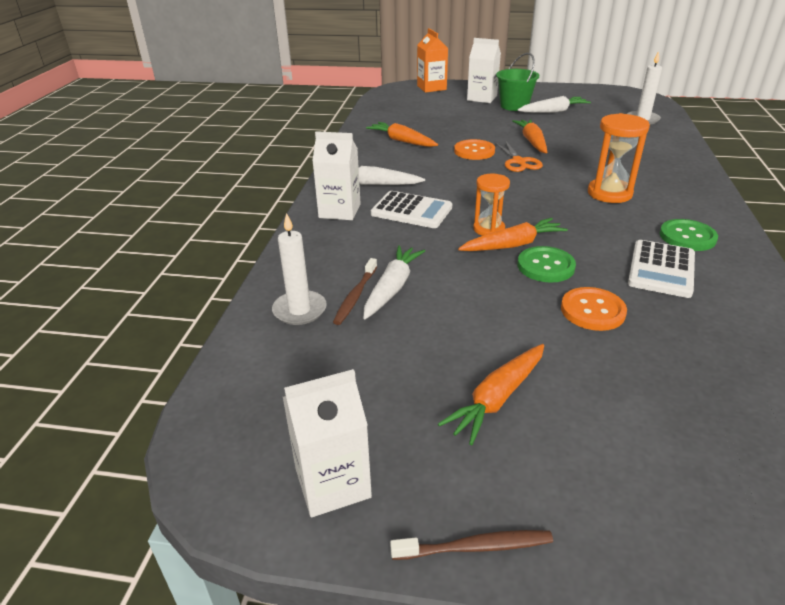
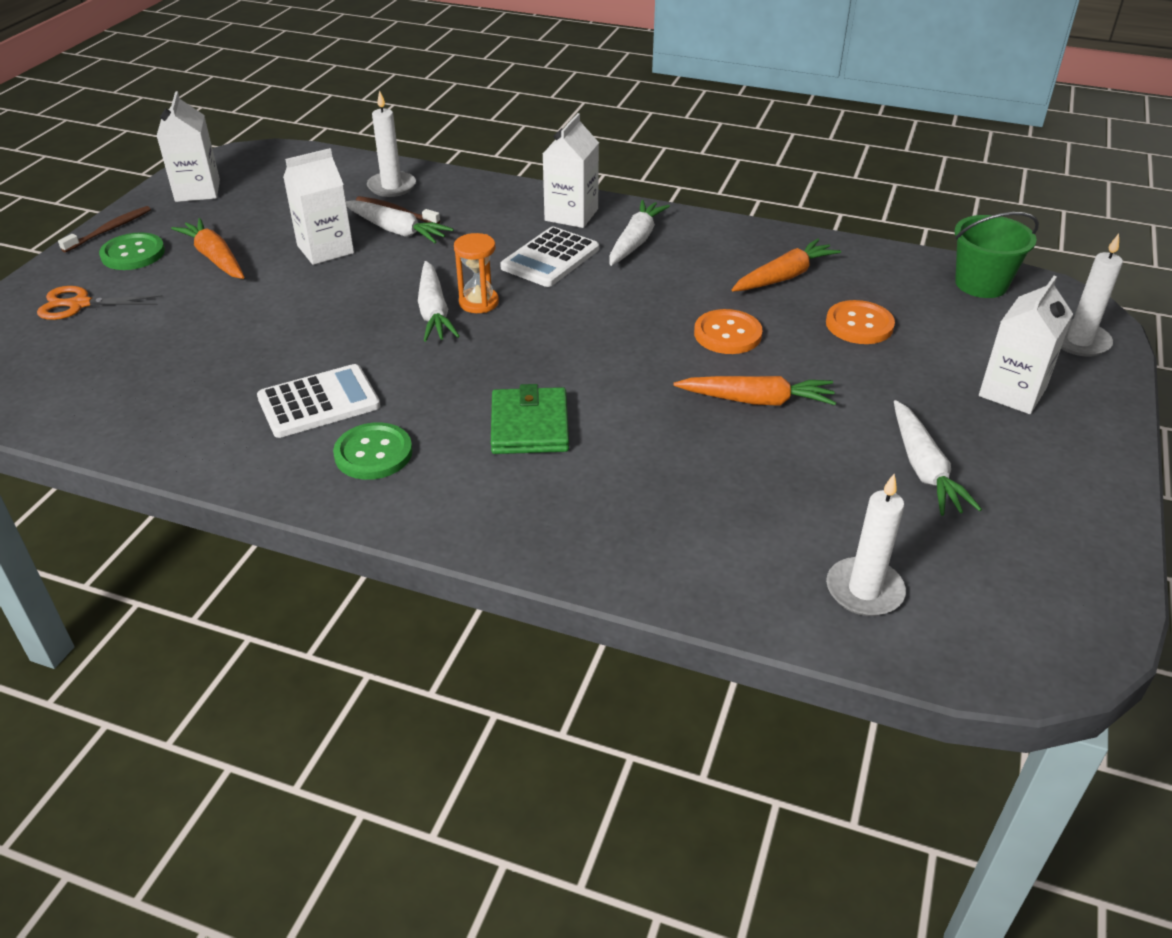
camera: 100 degrees right, 5 degrees up
(431, 88) = (1079, 341): orange carton -> white candle
(444, 322) = (325, 249): none -> white carton
(475, 547) = (109, 230): brown toothbrush -> brown toothbrush turned 150 degrees counterclockwise
(513, 245) = (434, 312): orange carrot -> white carrot
(514, 106) = (960, 424): green bucket -> green bucket (981, 284)
(518, 162) = (674, 368): orange scissors -> orange scissors (80, 304)
(545, 266) = (377, 323): green button -> green button (133, 254)
(592, 311) = (282, 332): orange button -> orange button (859, 325)
(609, 193) = (529, 426): orange hourglass -> green wallet
(661, 269) = (319, 402): white calculator -> white calculator turned 120 degrees clockwise

